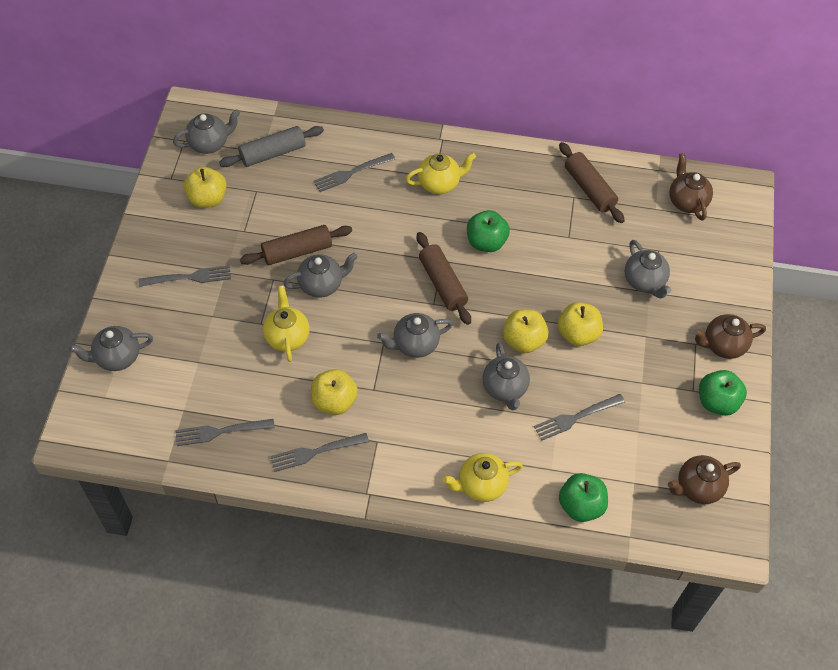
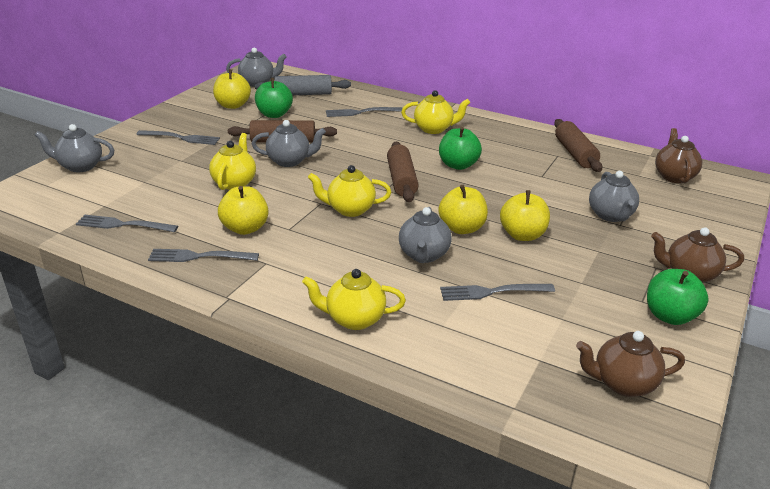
camera: 20 degrees right, 25 degrees down
(415, 344) = (350, 209): grey teapot -> yellow teapot
(581, 506) = (463, 364): green apple -> green apple (274, 114)

